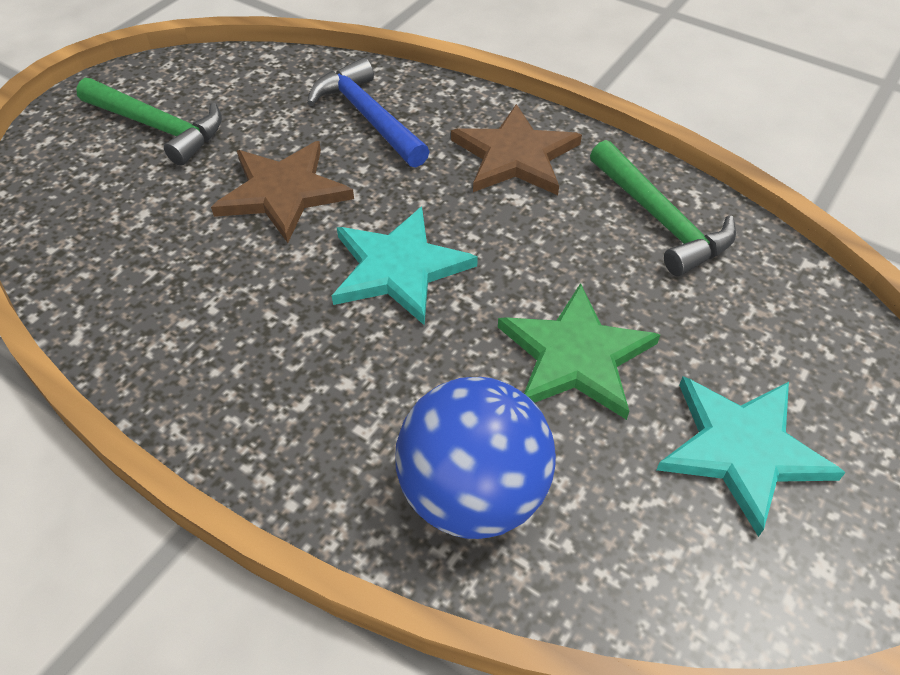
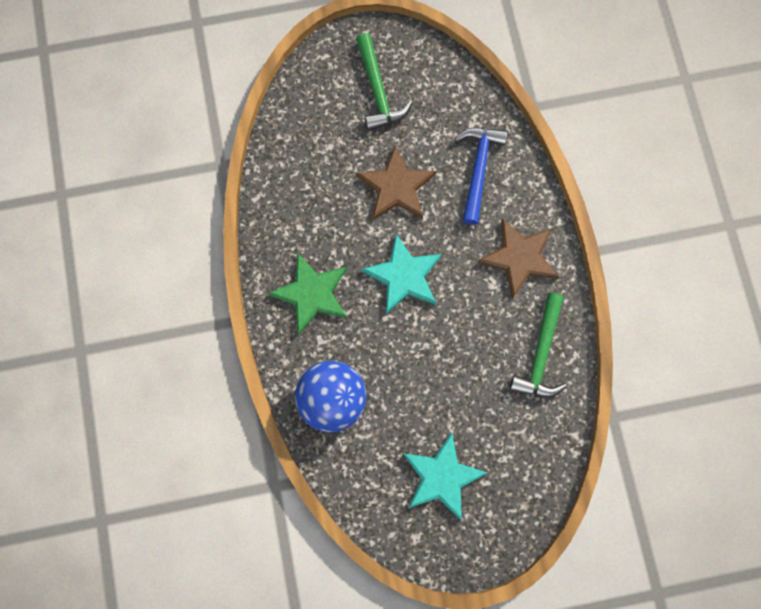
camera: 45 degrees right, 25 degrees up
(575, 356) = (427, 383): green star -> green star (311, 294)

